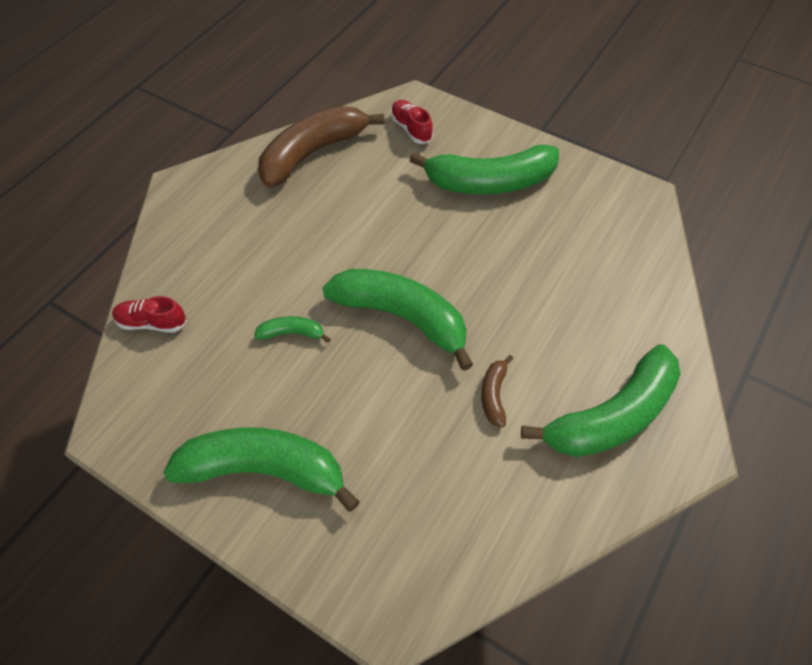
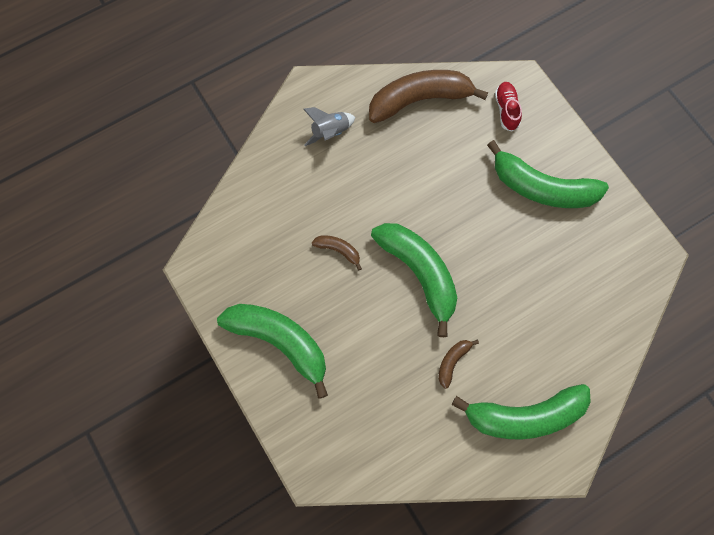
camera: 25 degrees right, 15 degrees up
(152, 322) = (249, 198): red shoe -> none
(224, 219) = (330, 132): none -> grey rocket
(292, 333) = (338, 250): green banana -> brown banana

